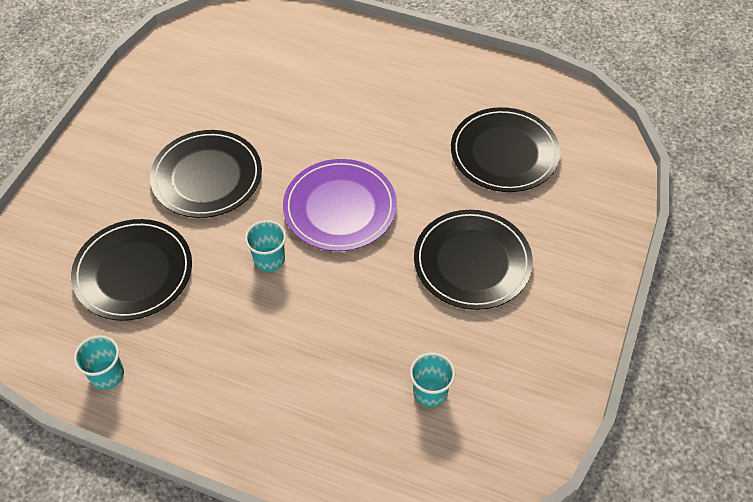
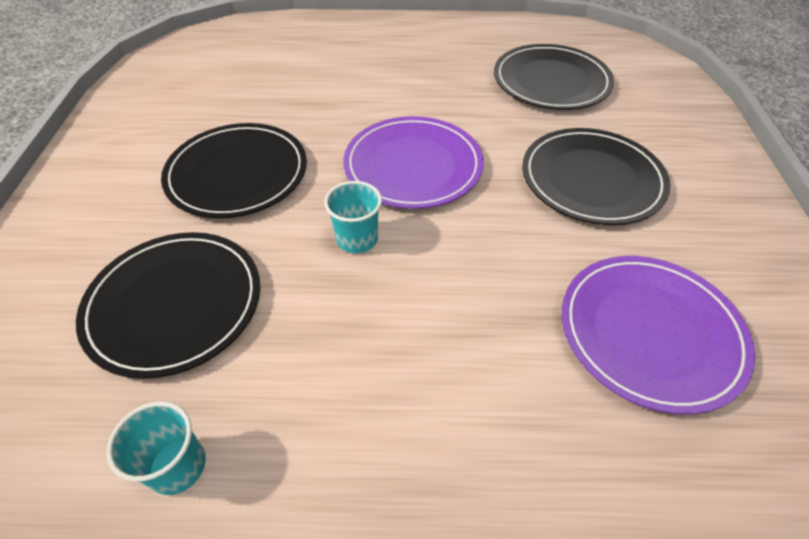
camera: 20 degrees left, 5 degrees down
(430, 392) = (650, 333): turquoise cup -> purple plate

